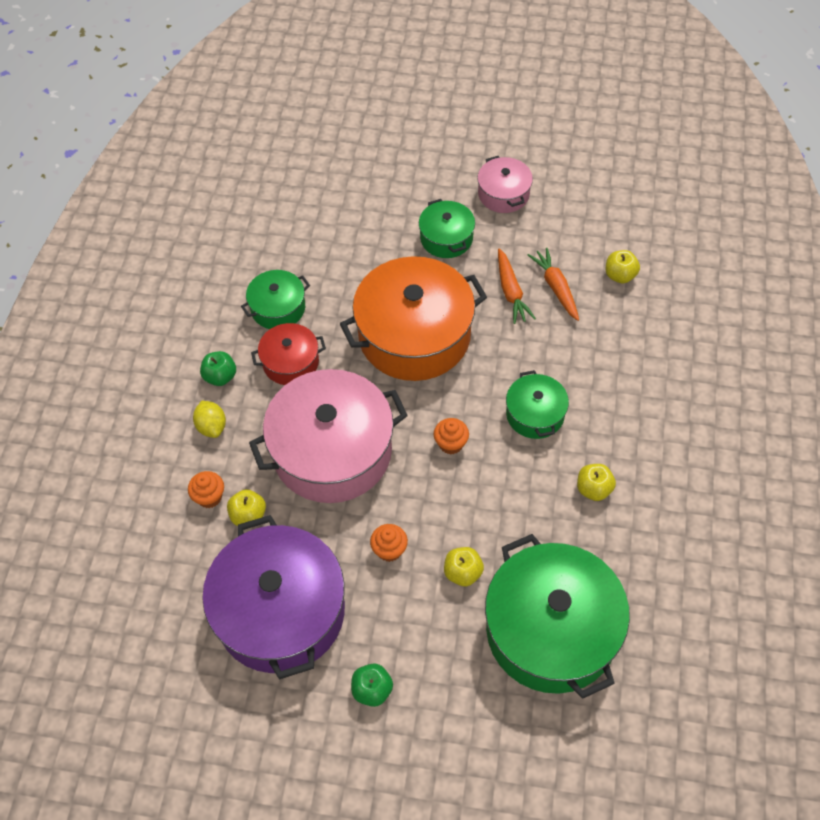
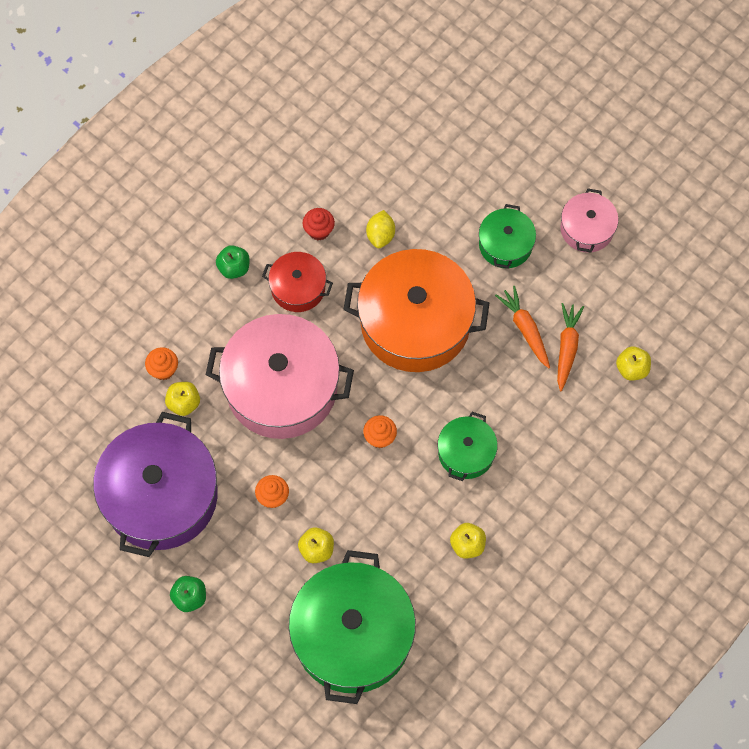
camera: 30 degrees right, 10 degrees up
(212, 426) = (201, 309): yellow lemon -> yellow lemon (380, 235)
(278, 308) = (319, 230): green pot -> red cupcake
(511, 292) = (525, 329): orange carrot -> orange carrot turned 135 degrees clockwise

